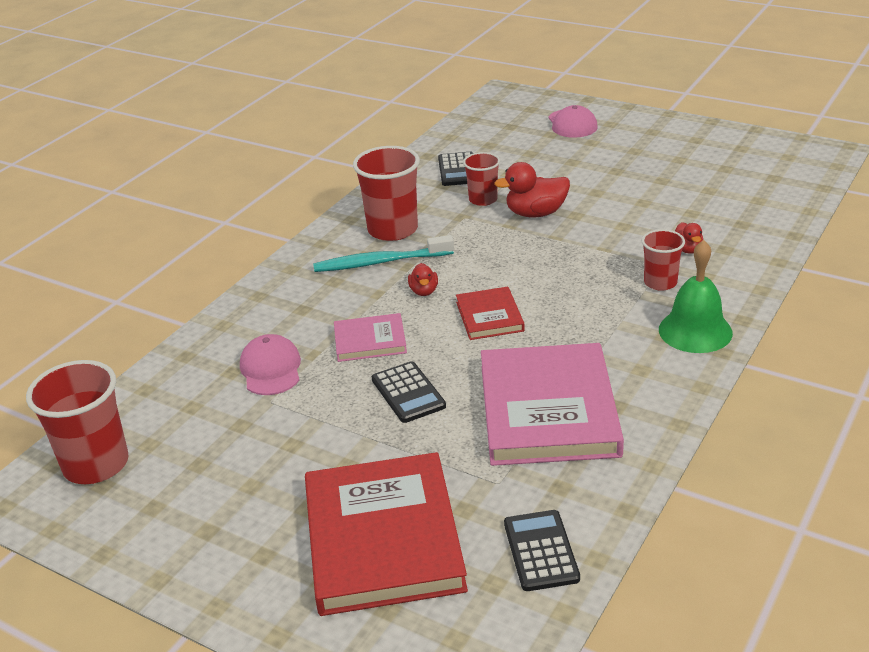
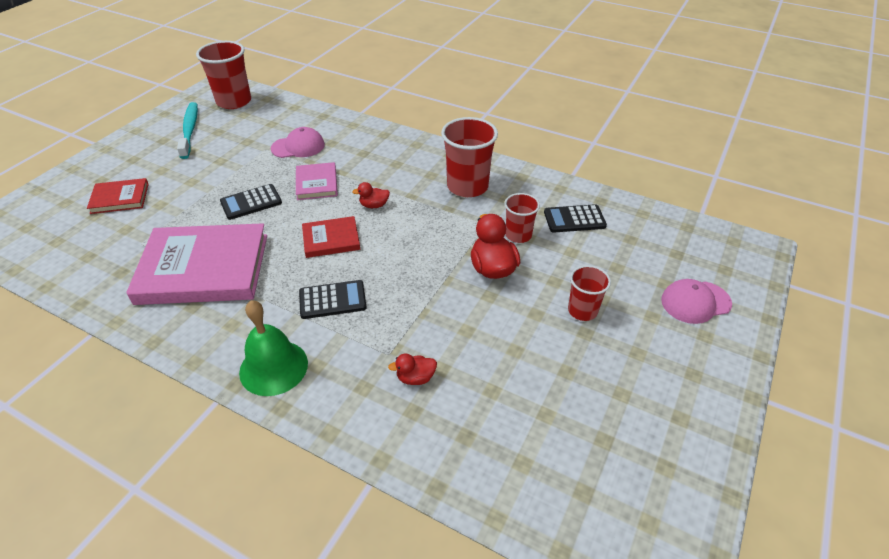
camera: 85 degrees right, 10 degrees up
(380, 262) = (419, 183): turquoise toothbrush -> turquoise toothbrush (190, 130)
(383, 538) = (120, 198): red book -> red book, size x0.49
(541, 551) = (69, 261): black calculator -> black calculator (332, 300)
(660, 282) = (358, 349): red cup -> red cup (582, 310)

